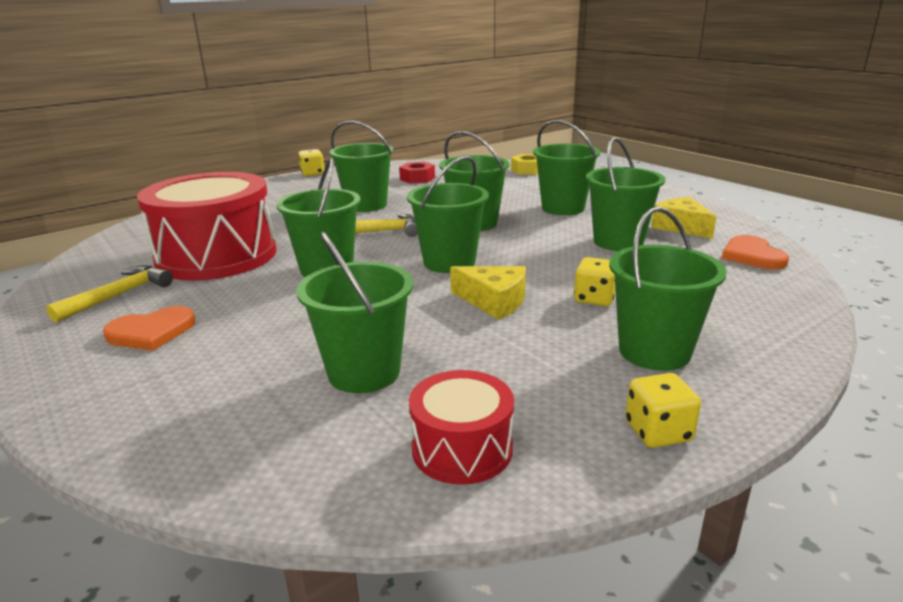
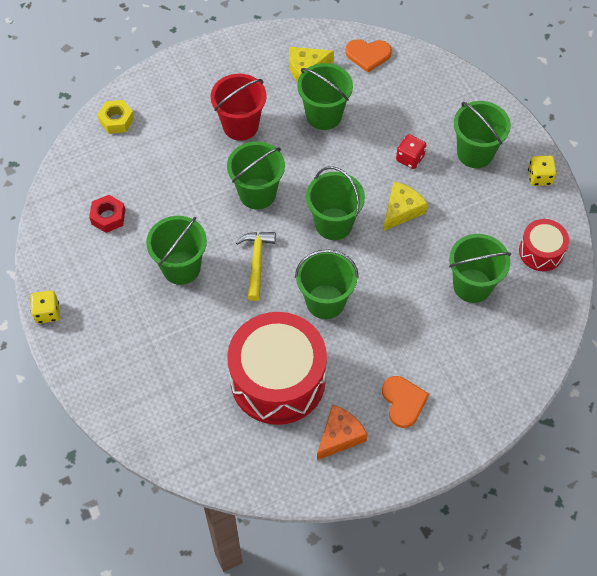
camera: 80 degrees left, 35 degrees up
(119, 295) = (340, 436): yellow hammer -> orange cheese
(563, 208) = (240, 126): green bucket -> red bucket
(595, 299) = (410, 158): yellow dice -> red dice

